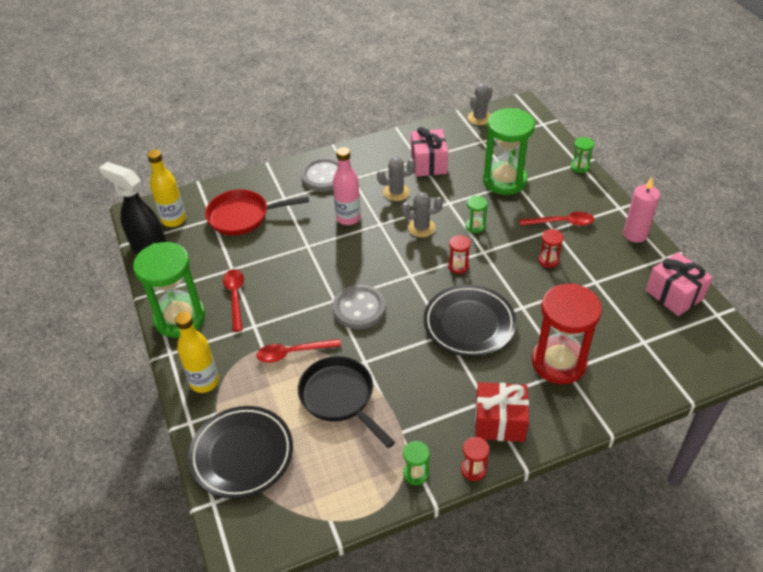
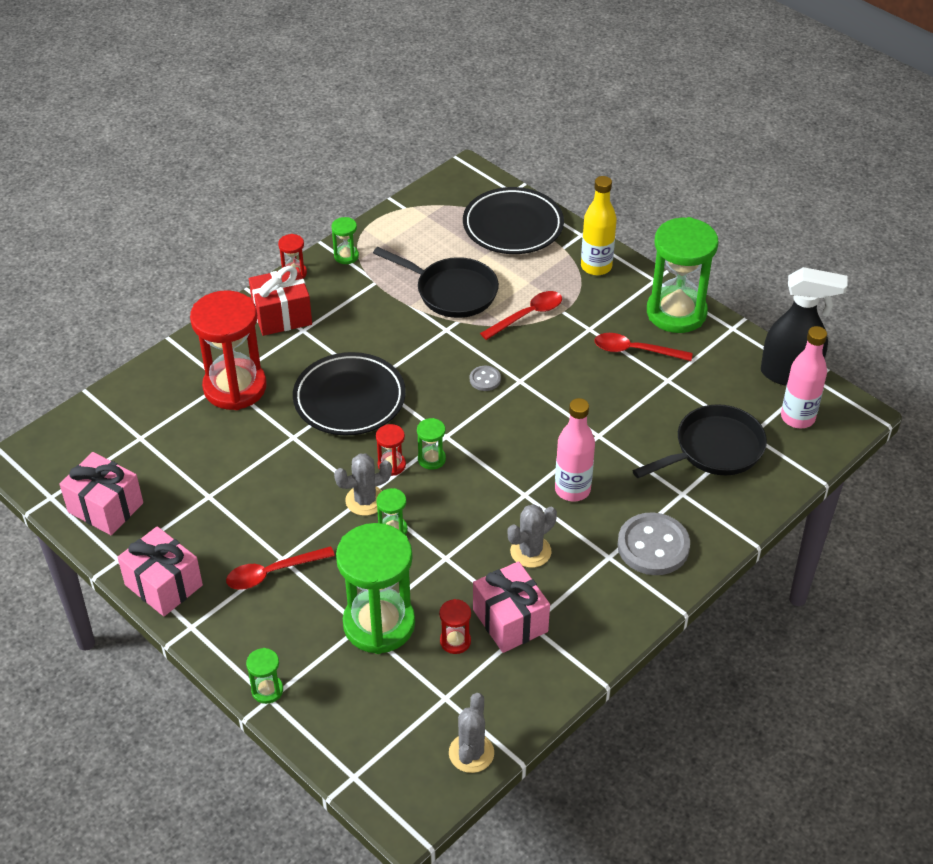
camera: 155 degrees right, 0 degrees up
(174, 220) = (797, 418): yellow bottle -> pink bottle
(235, 297) = (635, 350): red spoon -> red spoon turned 135 degrees clockwise
(243, 216) = (714, 449): red pan -> black pan
(359, 308) = (485, 379): grey button -> grey button, size x0.48
(421, 228) = (465, 505): grey cactus -> grey cactus (365, 500)
(428, 262) = (431, 459): none -> green hourglass
(548, 260) = (277, 508): red hourglass -> red hourglass (455, 641)
(635, 234) = (164, 585): pink candle -> pink gift

